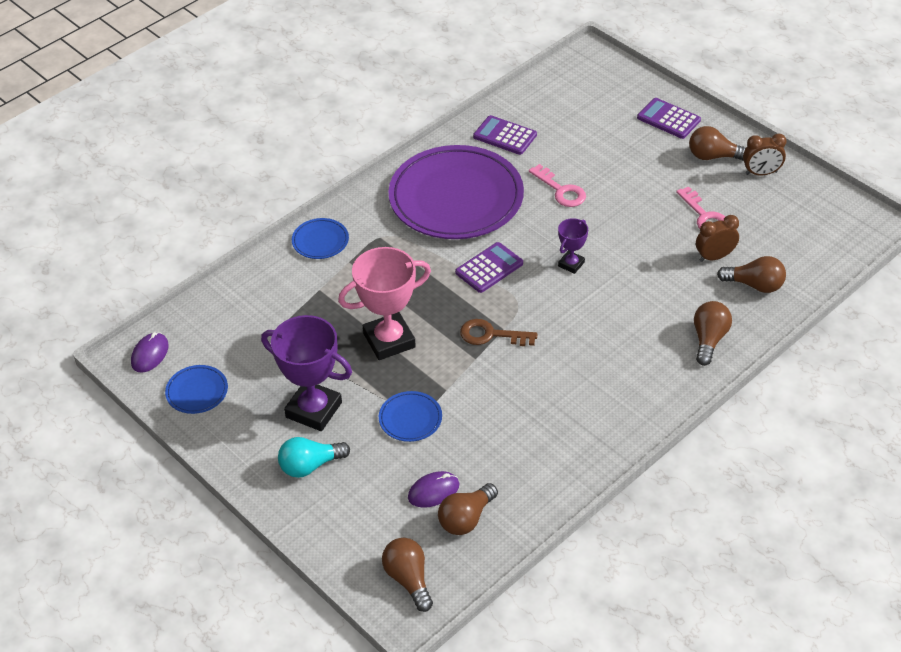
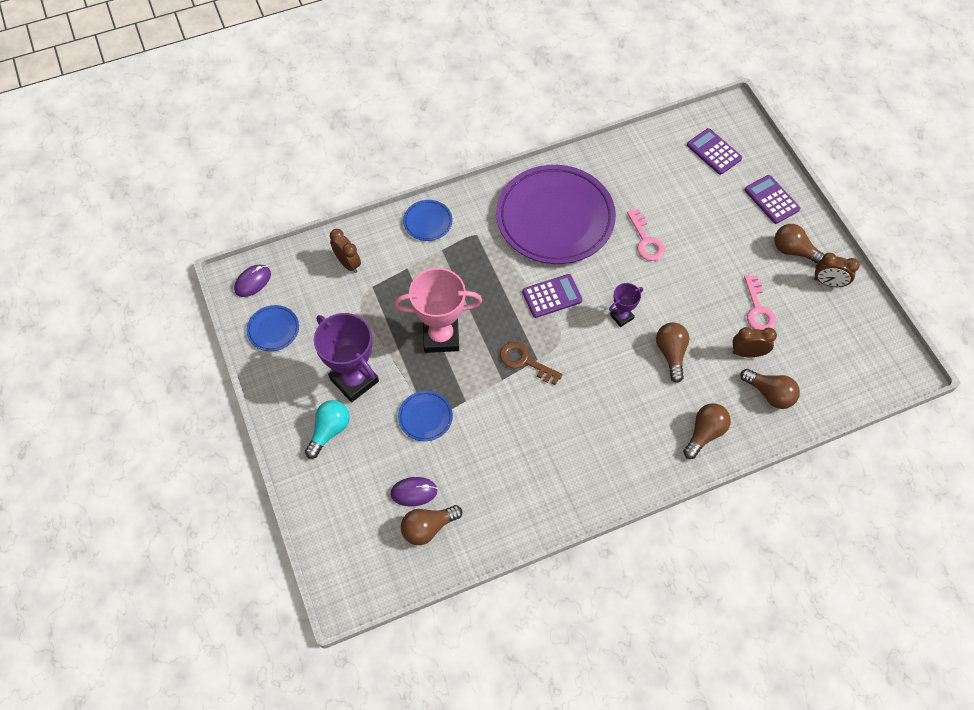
camera: 20 degrees right, 15 degrees up
(251, 305) = (348, 263): none -> brown clock
(310, 466) = (329, 431): turquoise light bulb -> turquoise light bulb turned 120 degrees clockwise
(408, 579) = (359, 565): brown light bulb -> brown light bulb (671, 354)
(505, 136) = (623, 170): purple calculator -> purple calculator (714, 152)

